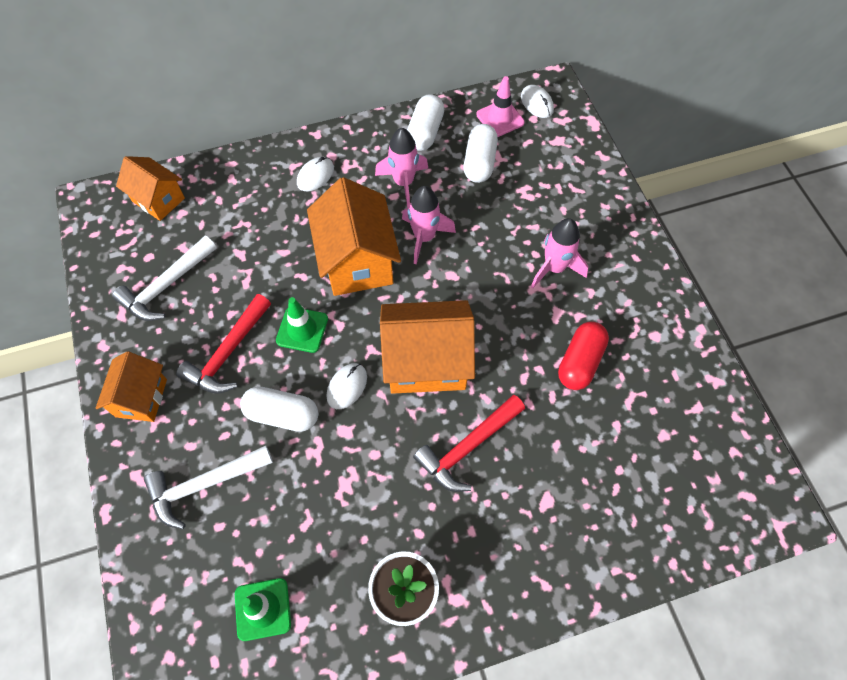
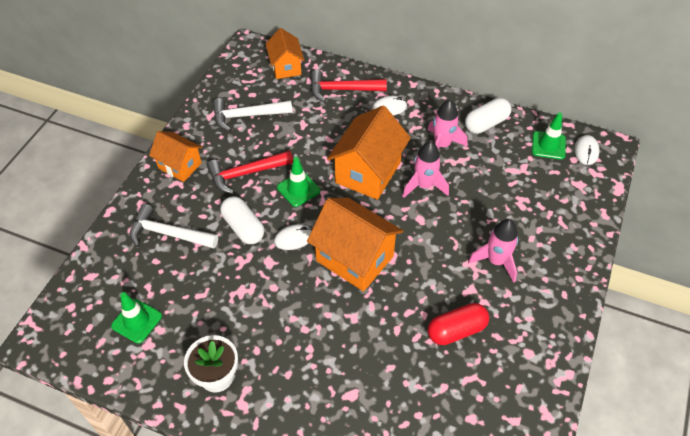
camera: 40 degrees right, 10 degrees down
(141, 398) = (180, 166): orange house -> orange house turned 75 degrees clockwise
(467, 447) = (332, 325): red hammer -> red hammer (342, 90)
(479, 162) = (506, 164): white capsule -> none
(500, 118) = (548, 145): pink traffic cone -> green traffic cone

